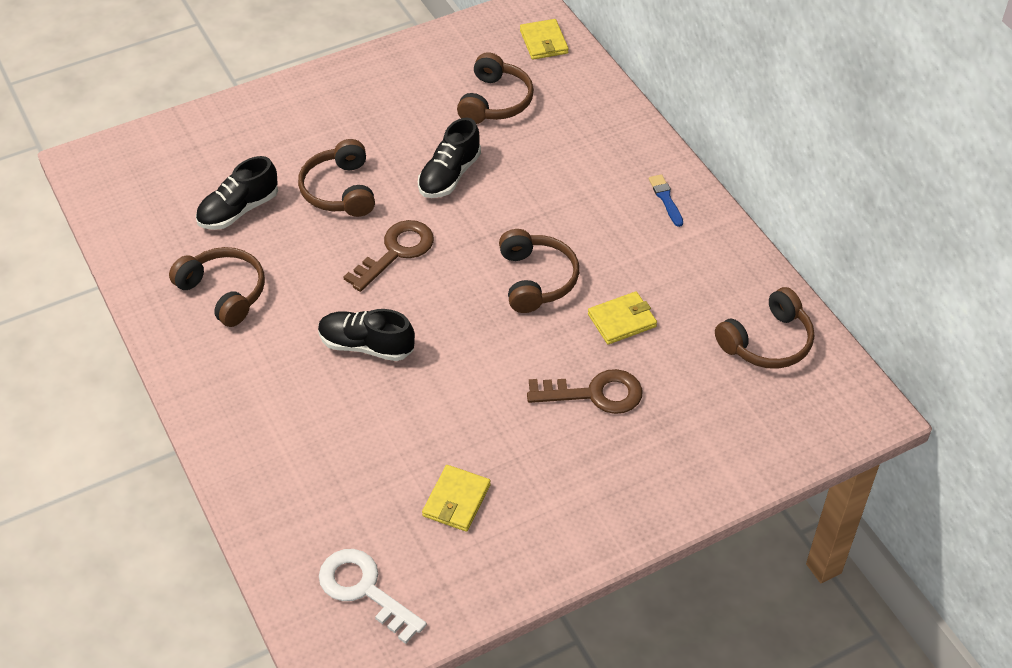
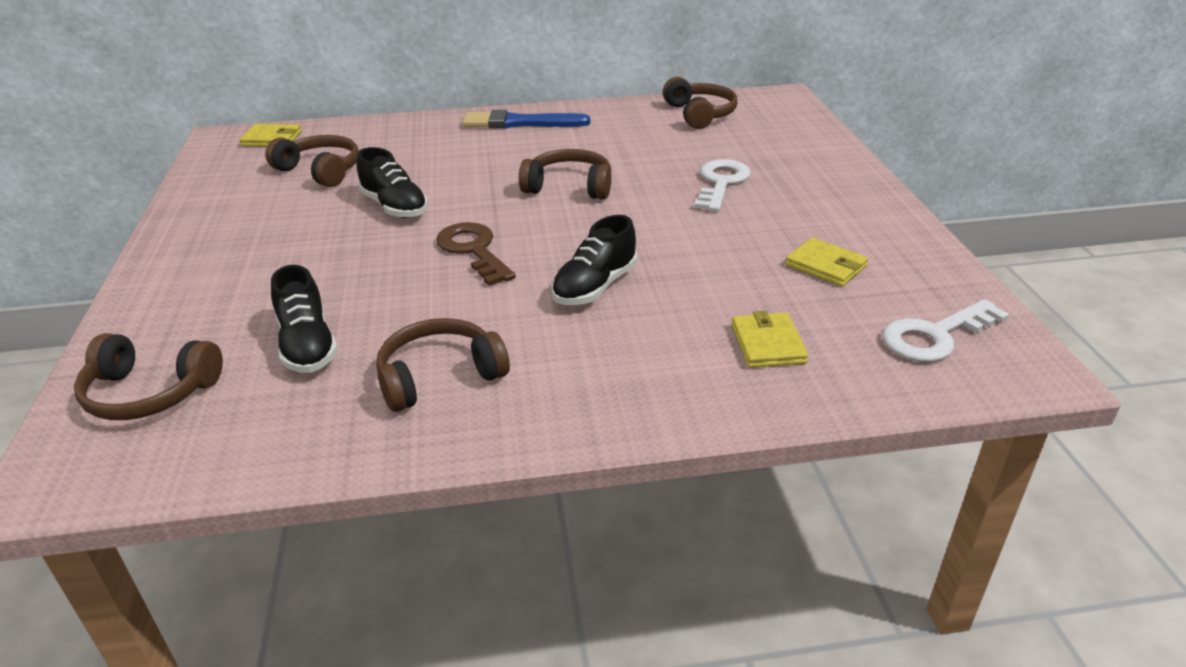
camera: 70 degrees left, 15 degrees down
(340, 190) = (349, 270): brown headphones -> brown headphones (149, 393)
(594, 394) = (721, 183): brown key -> white key
(622, 320) = (644, 160): yellow wallet -> yellow wallet (768, 344)
(666, 199) = (520, 123): blue brush -> blue brush, size x1.99

